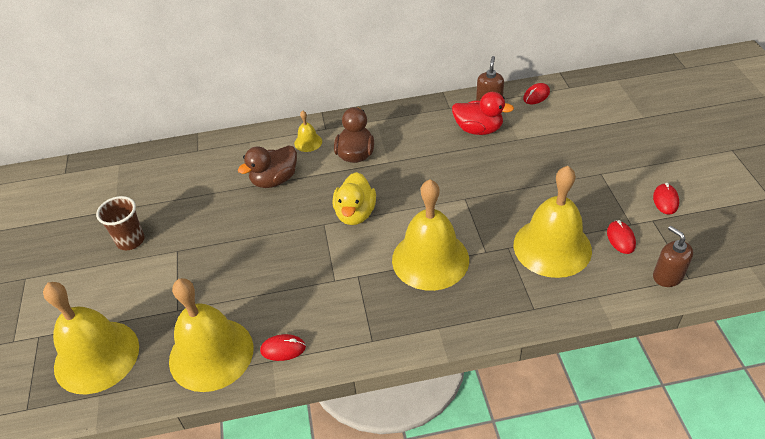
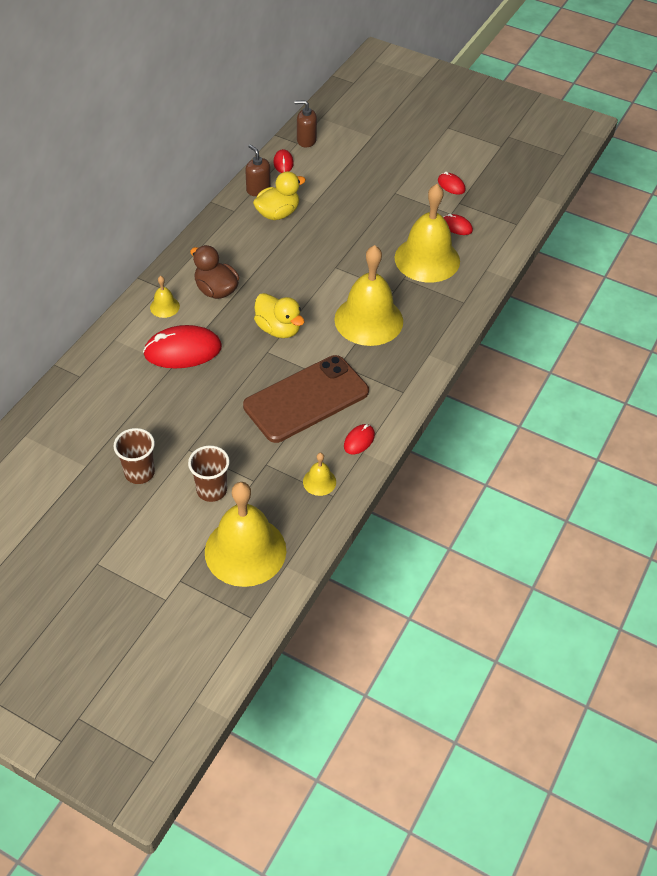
camera: 55 degrees left, 5 degrees up
(145, 292) = (211, 490): none -> brown cup
(211, 354) = (319, 481): yellow bell -> yellow bell, size x0.43
(274, 180) = (183, 350): brown duck -> red mouse
(296, 281) = (306, 399): none -> brown phone
(478, 129) = (278, 213): red duck -> yellow duck
(667, 276) = (505, 231): brown soap dispenser -> brown soap dispenser (306, 140)

